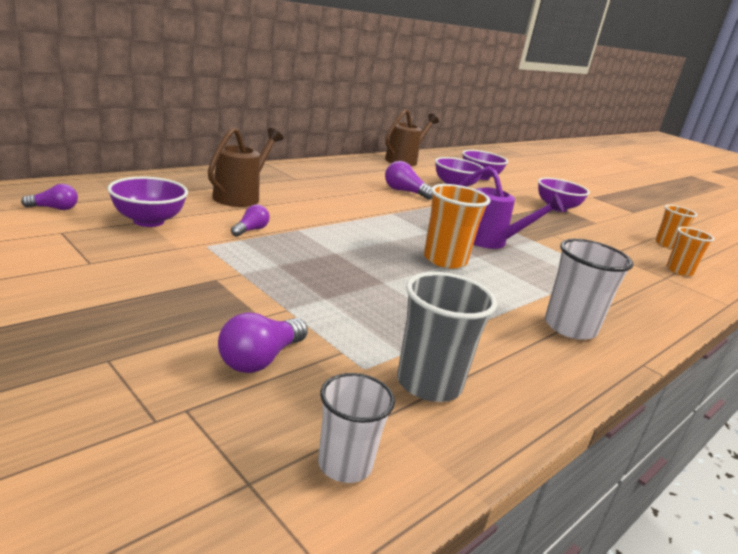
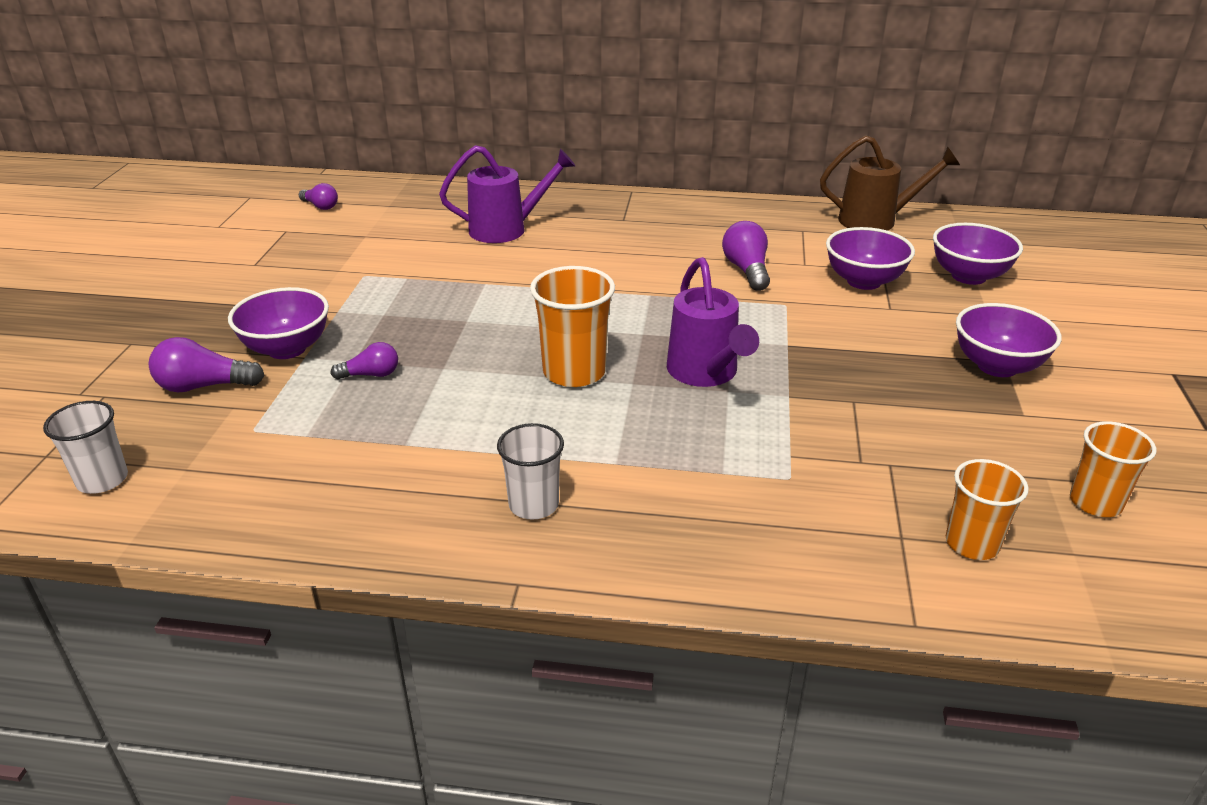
camera: 55 degrees right, 10 degrees up
(148, 221) = (367, 237): purple bowl -> purple bowl (287, 349)
(241, 196) = (506, 229): brown watering can -> purple watering can
(250, 230) = (435, 270): purple light bulb -> purple light bulb (371, 375)
(429, 384) = (268, 468): grey cup -> none
(570, 327) = (533, 504): white cup -> white cup, size x0.66

